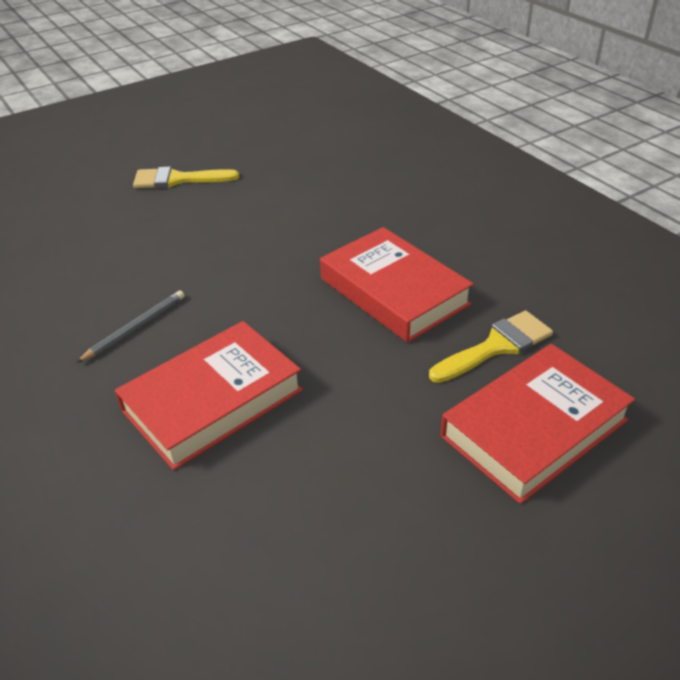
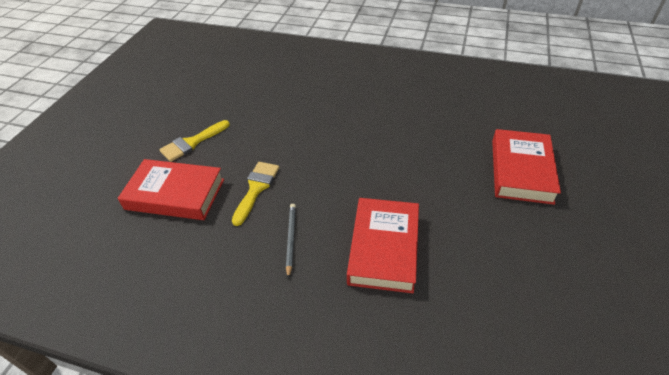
camera: 40 degrees left, 5 degrees up
(394, 291) = (392, 143): red book -> red book (175, 194)
(496, 346) = (465, 144): yellow brush -> yellow brush (256, 188)

